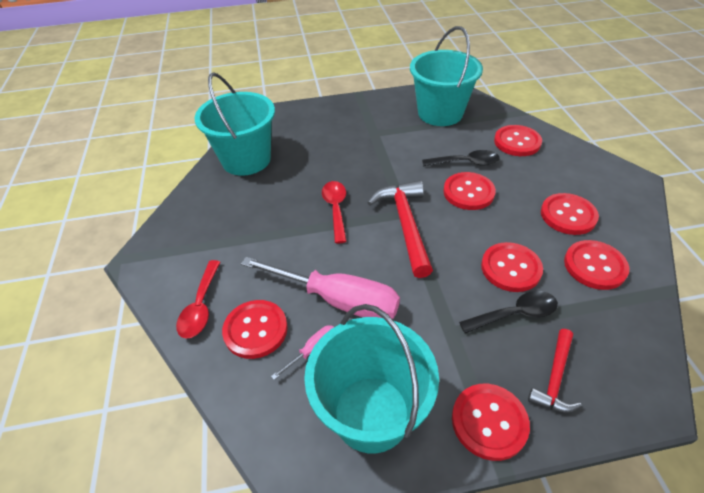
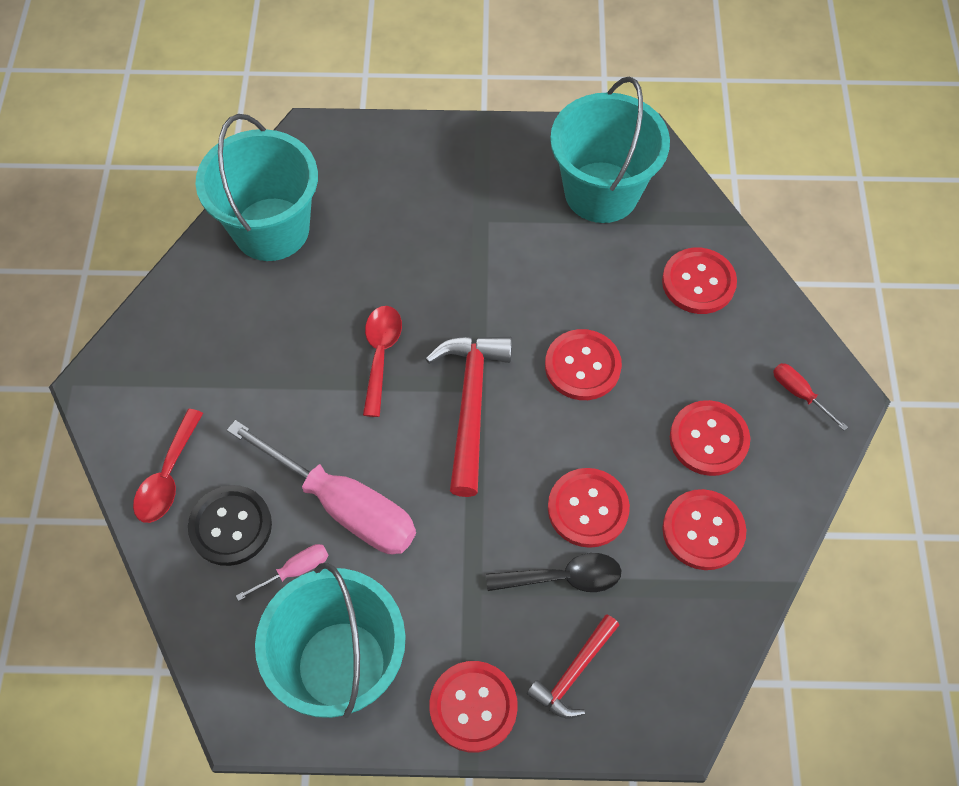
camera: 10 degrees right, 15 degrees up
(255, 330) = (231, 526): red button -> black button
(466, 163) = (601, 308): black spoon -> none
(609, 183) = (799, 394): none -> red screwdriver

